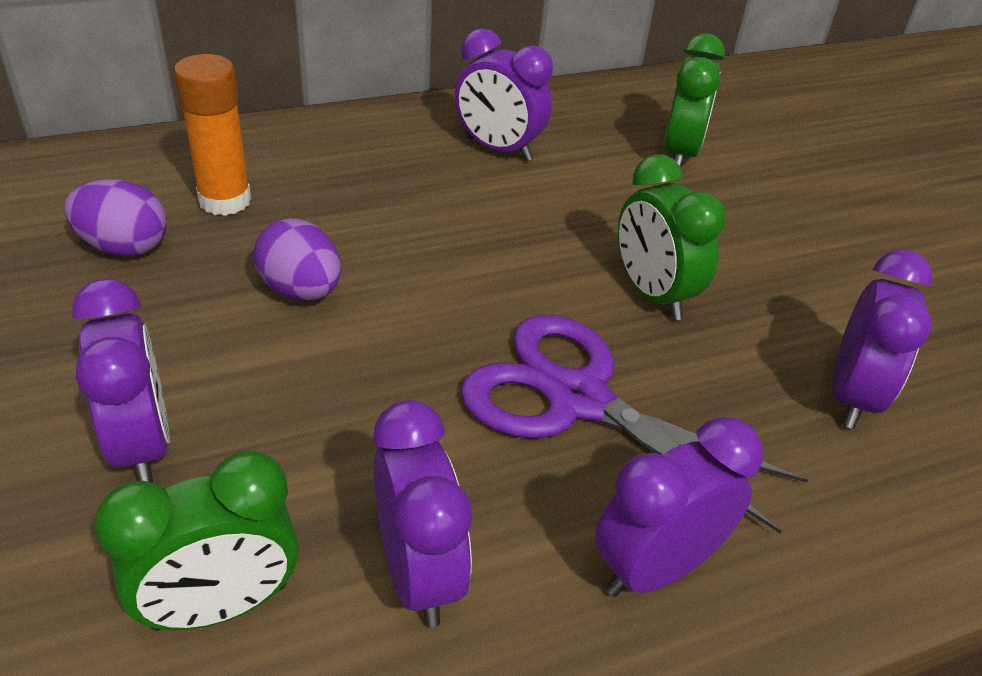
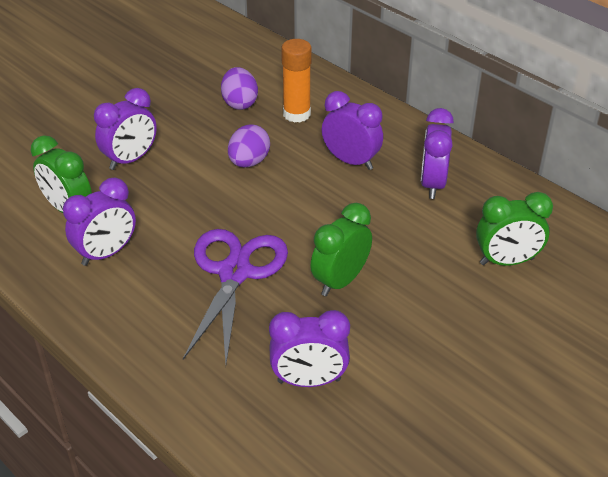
camera: 70 degrees right, 0 degrees up
(655, 567) = (144, 323): purple clock -> purple clock (351, 161)

